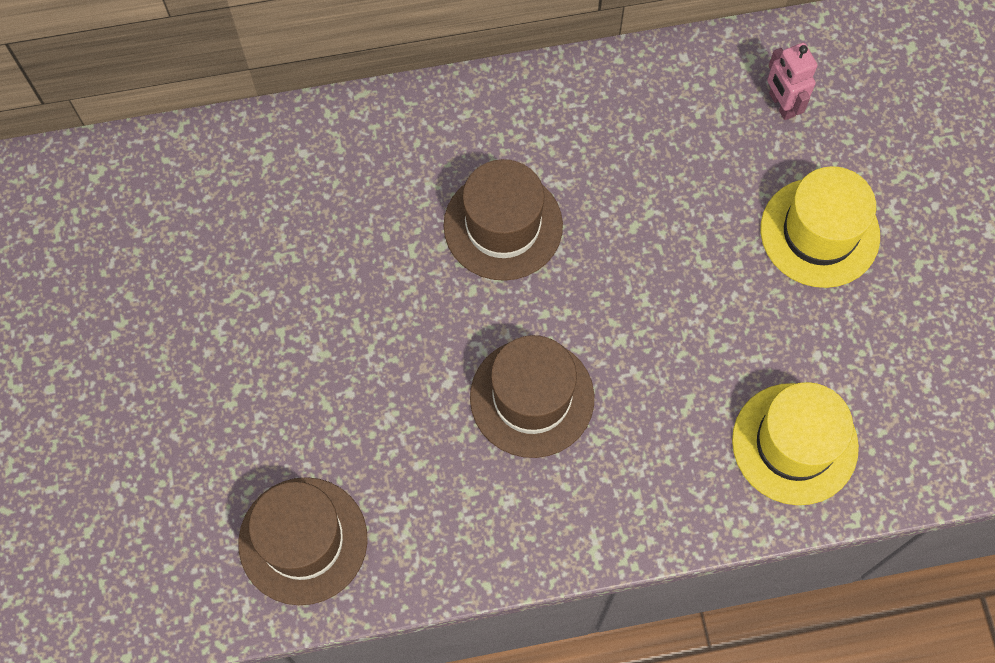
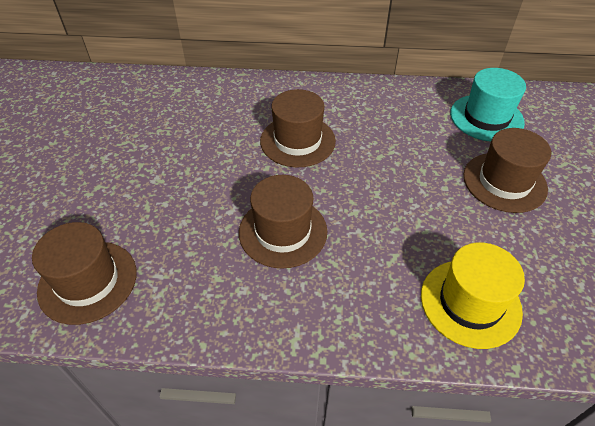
camera: 15 degrees right, 20 degrees down
(781, 104) = (486, 118): pink robot -> turquoise hat
(819, 232) = (504, 182): yellow hat -> brown hat

